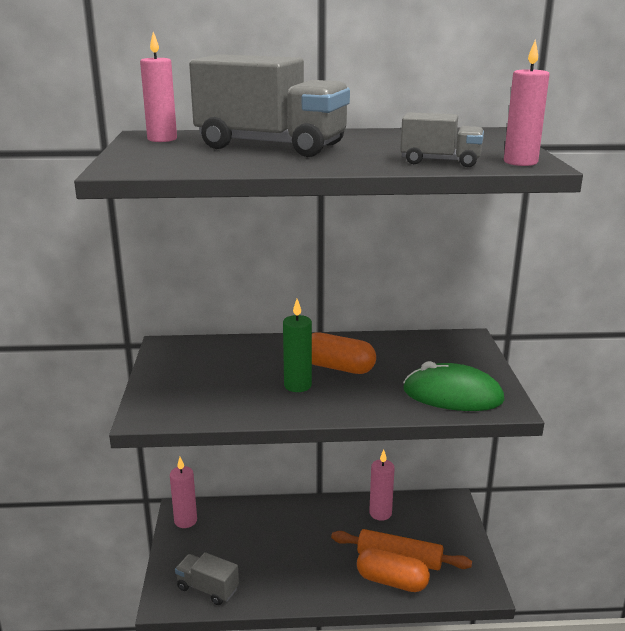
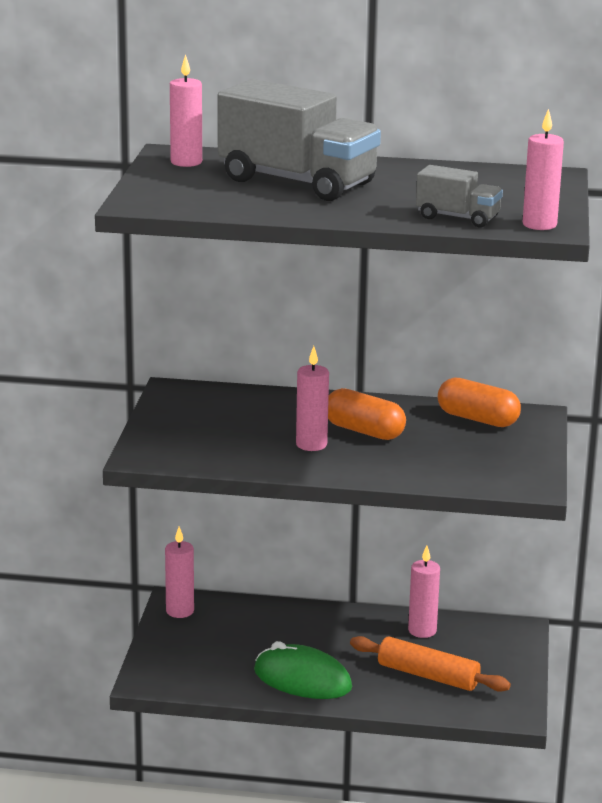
camera: 10 degrees right, 0 degrees up
(207, 589) = (194, 676): grey truck -> none
(297, 385) = (311, 445): green candle -> pink candle
(392, 581) = (410, 695): orange capsule -> orange capsule (477, 419)
(452, 395) = (480, 471): green mouse -> green mouse (302, 679)

